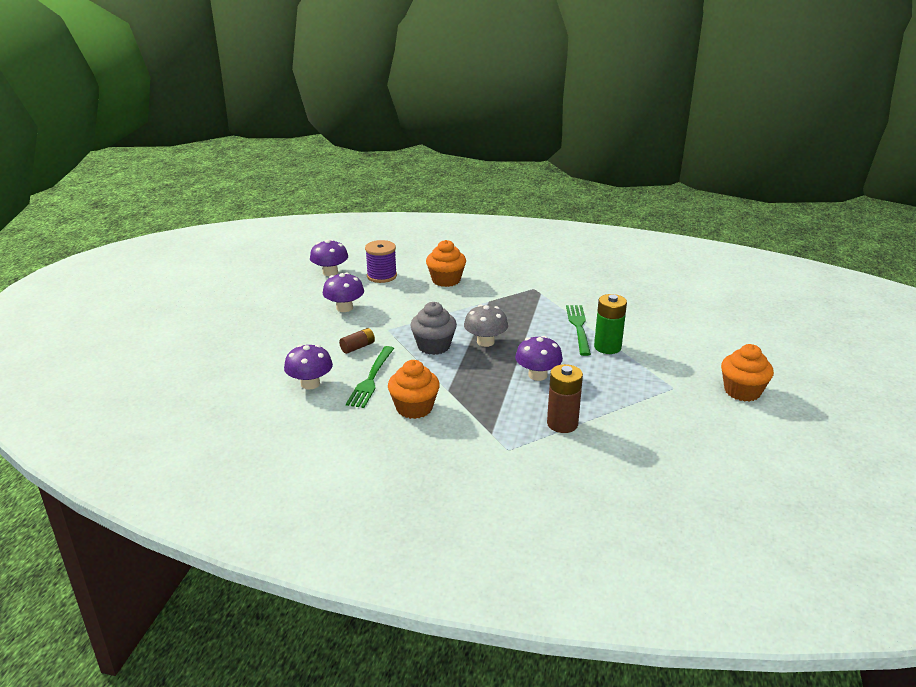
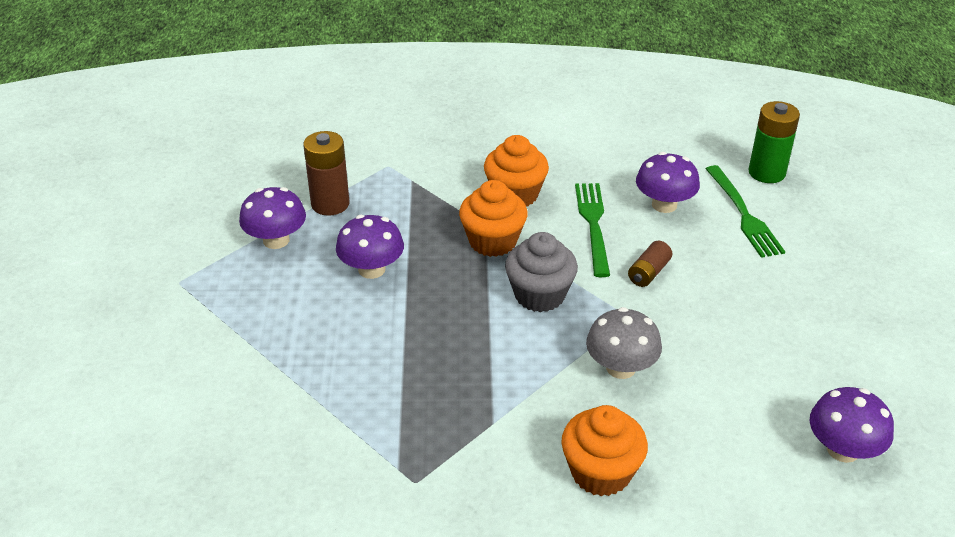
camera: 165 degrees right, 10 degrees up
(344, 308) = (733, 351): purple mushroom -> purple mushroom (276, 240)
(381, 276) = (735, 459): purple spool -> none
(485, 342) = (464, 318): grey mushroom -> grey mushroom (621, 367)
(578, 327) = (318, 381): green fork -> green fork (744, 215)
(607, 347) = (268, 342): green battery -> green battery (766, 172)
(742, 391) = (80, 292): orange cupcake -> orange cupcake (492, 241)

